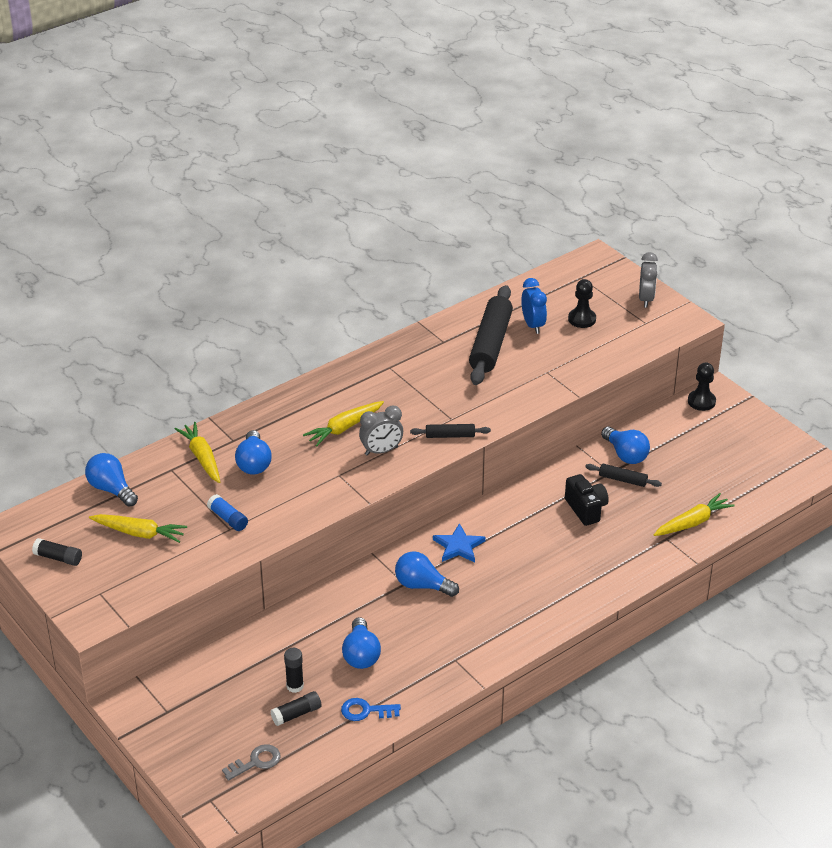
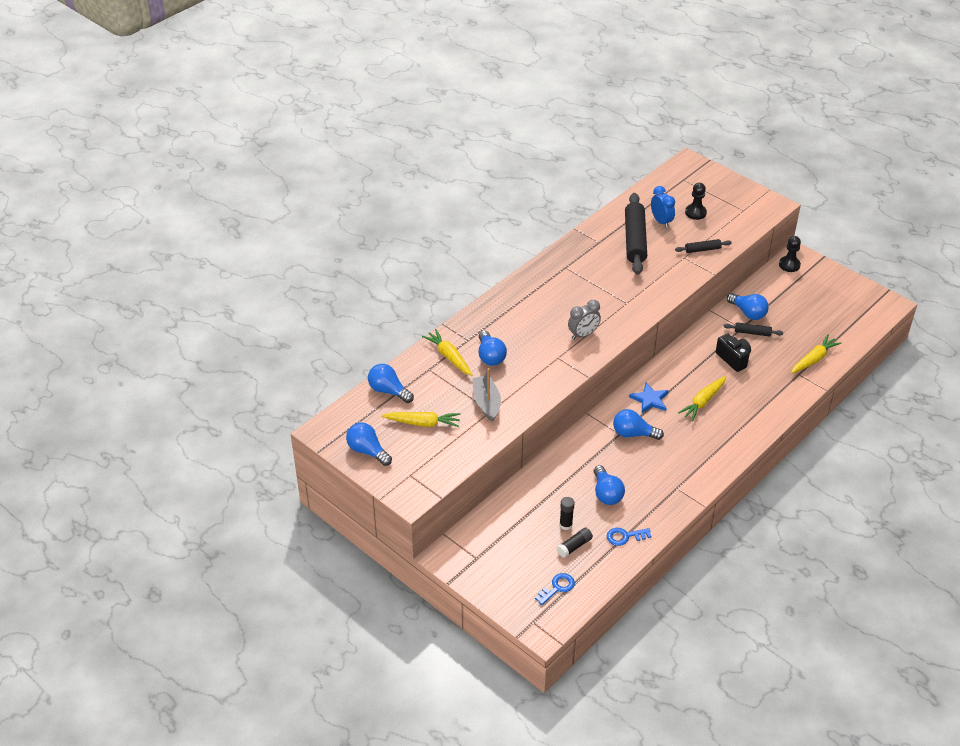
camera: 10 degrees left, 5 degrees up
(58, 558) = (367, 451): black glue stick -> blue light bulb
(228, 519) = (486, 403): blue glue stick -> grey boat
(256, 762) = (557, 587): grey key -> blue key
(344, 428) = (549, 320): yellow carrot -> yellow carrot (703, 402)
(450, 436) = (630, 316): black rolling pin -> black rolling pin (702, 249)
(646, 299) = (737, 191): grey clock -> none

